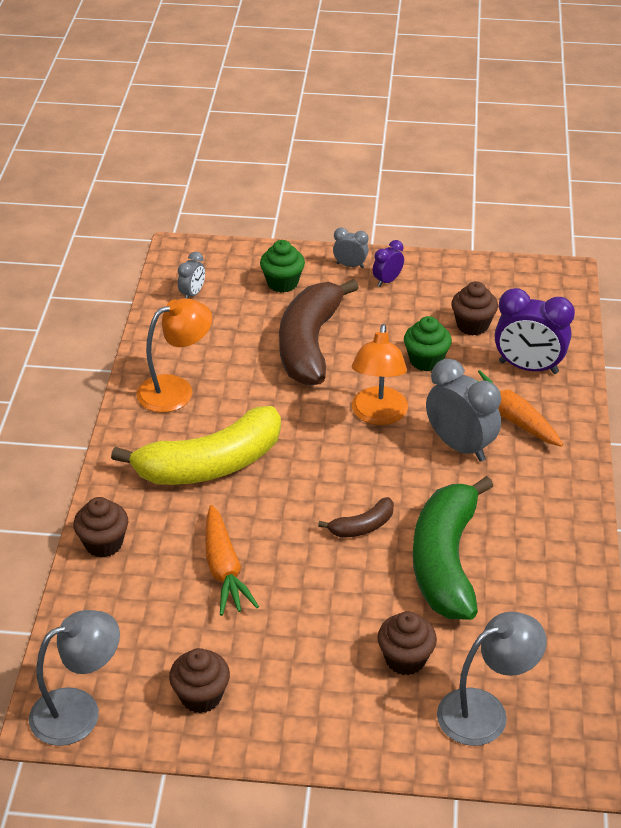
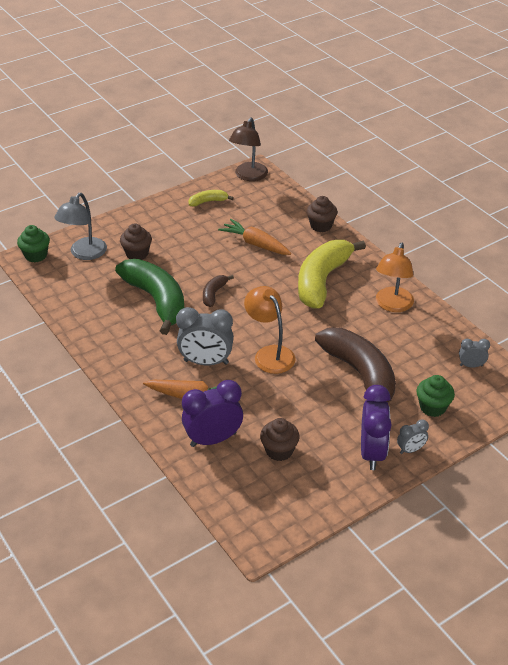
camera: 140 degrees right, 0 degrees up
(79, 710) = (248, 176): grey lamp -> brown lamp
(192, 294) = (471, 365): grey clock -> grey clock turned 105 degrees clockwise
(201, 696) = (208, 201): brown cupcake -> yellow banana
(387, 281) = (372, 452): purple clock -> purple clock, size x1.95
(426, 360) = (281, 405): green cupcake -> green cupcake (36, 255)

